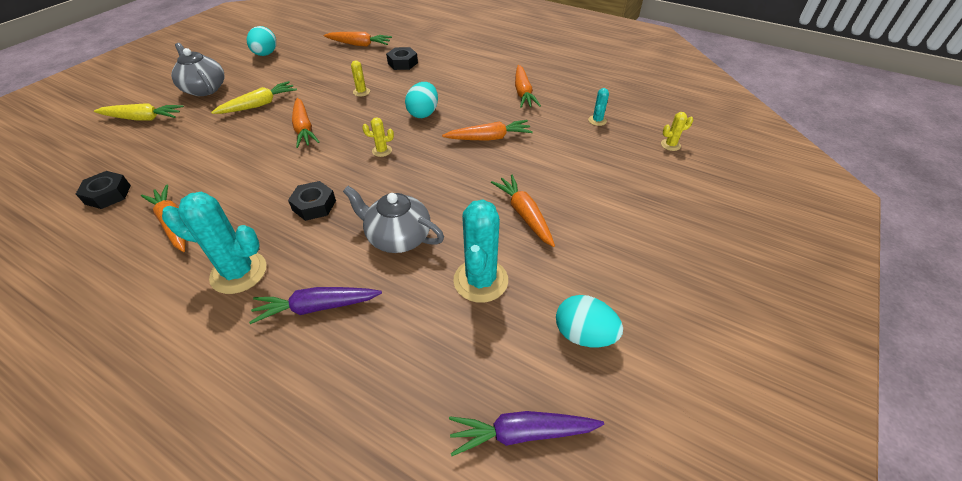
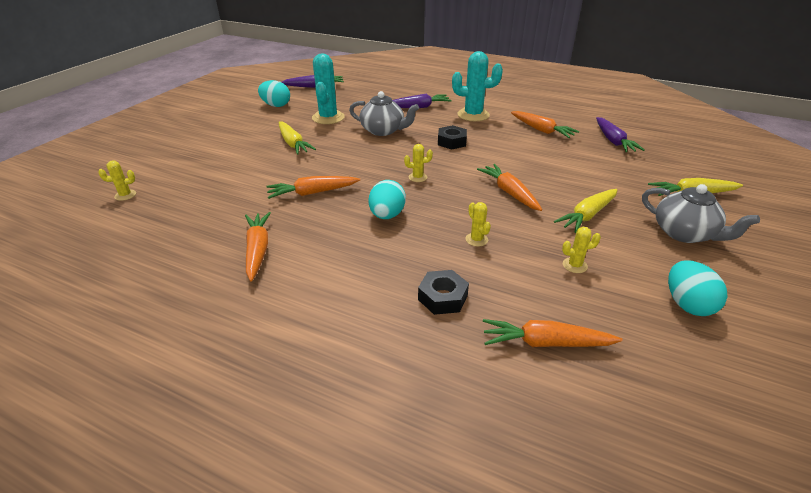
camera: 175 degrees right, 10 degrees down
(108, 194) = (613, 141): black nut -> purple carrot
(308, 74) = (574, 265): none -> yellow cactus
(524, 214) = (293, 144): orange carrot -> yellow carrot
(597, 120) = (183, 217): turquoise cactus -> none

